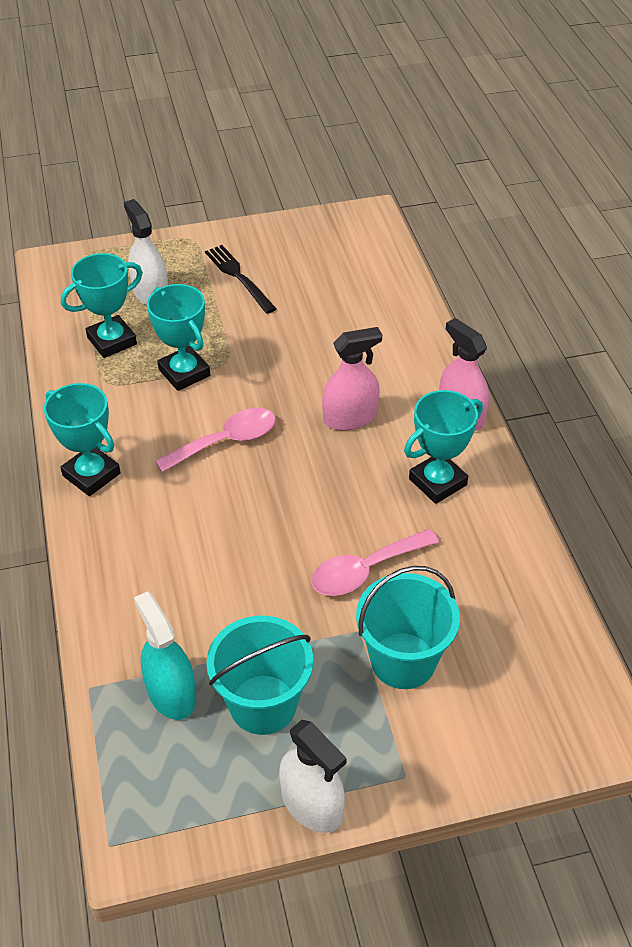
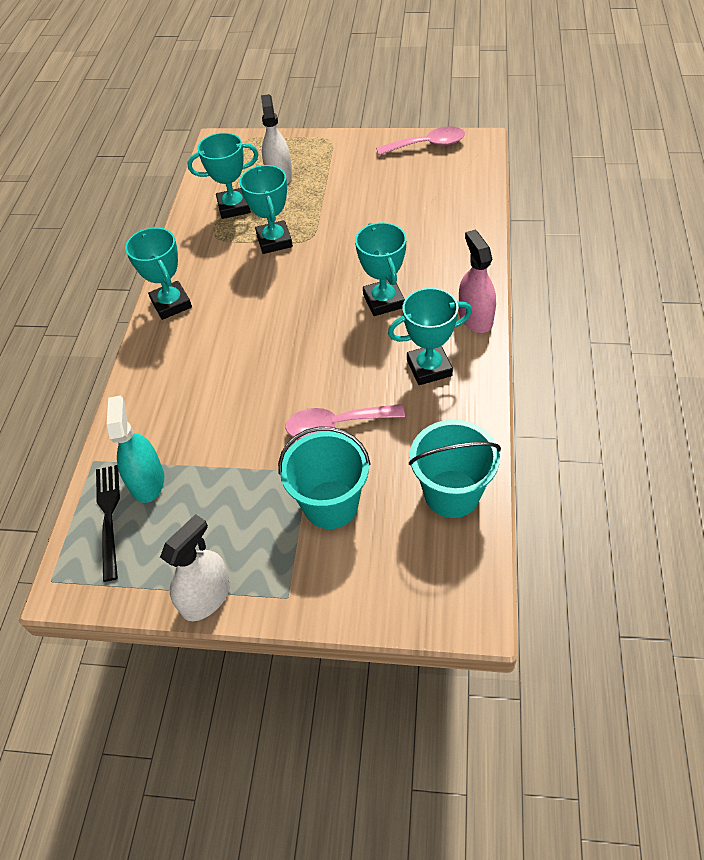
camera: 25 degrees right, 5 degrees up
(226, 441) = (279, 299): pink spoon -> pink spoon (427, 145)
(238, 277) = (351, 174): black fork -> black fork (109, 516)
(263, 704) = (208, 508): turquoise bucket -> turquoise bucket (452, 493)
(312, 804) = (206, 596): white spray bottle -> white spray bottle turned 120 degrees counterclockwise
(350, 417) = (383, 301): pink spray bottle -> turquoise trophy

